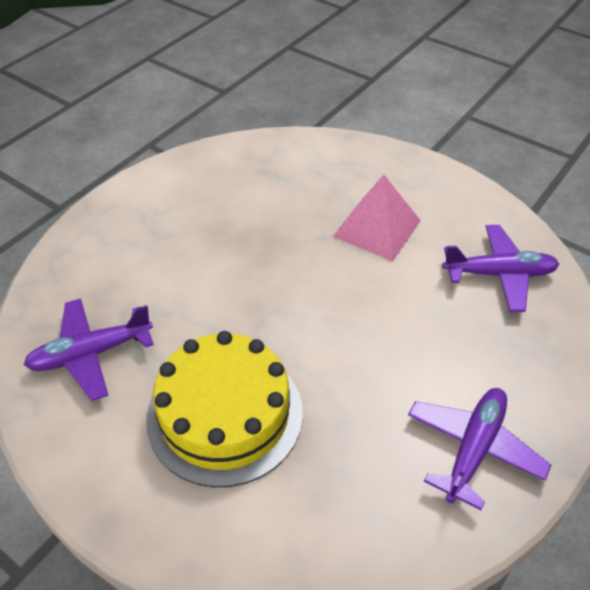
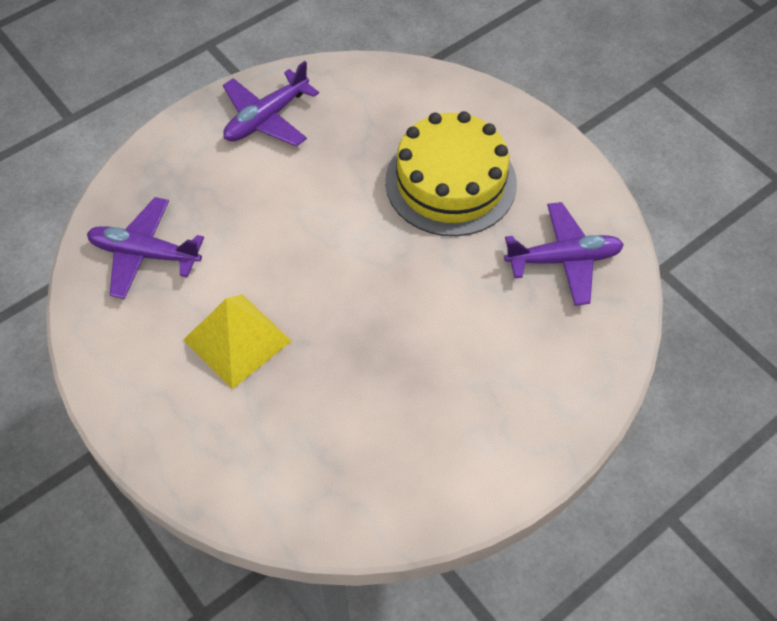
camera: 165 degrees left, 10 degrees up
(376, 228) = (237, 340): pink pyramid -> yellow pyramid

